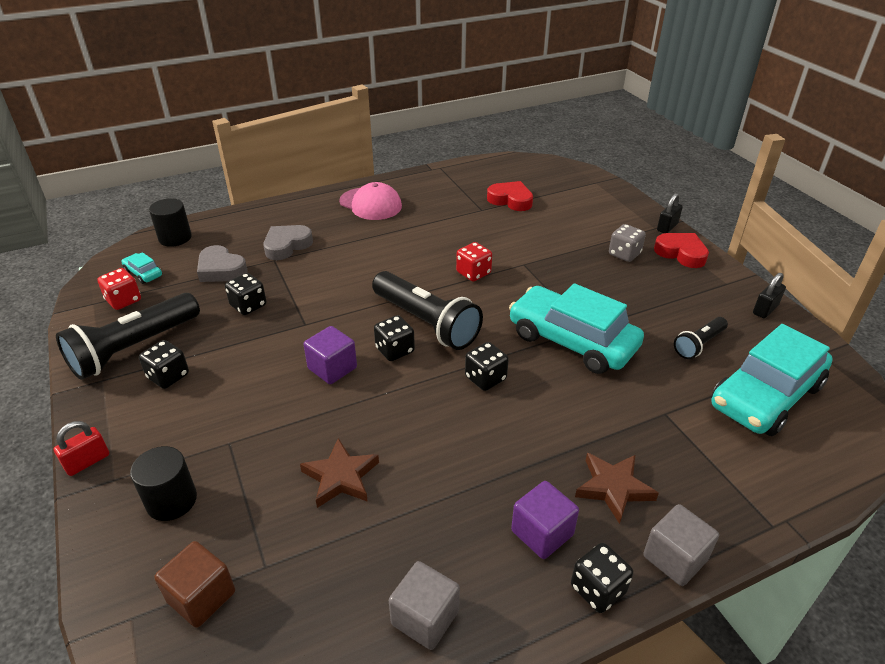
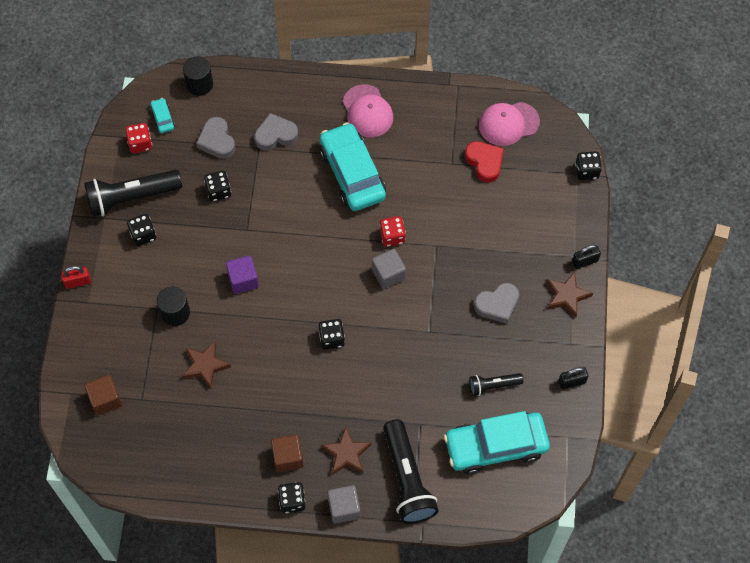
camera: 30 degrees right, 25 degrees up
(171, 500) = (112, 333): black cylinder -> black cylinder (175, 313)
(395, 350) = (290, 284): black dice -> black dice (586, 171)
(425, 618) = (201, 468): grey cube -> grey cube (388, 274)
(426, 323) = (326, 270): black flashlight -> black flashlight (407, 479)
(506, 174) = (508, 124): none -> pink cap
(542, 533) = (288, 457): purple cube -> brown cube
(572, 341) = (411, 337): turquoise car -> turquoise car (352, 173)
(624, 254) = (521, 274): grey dice -> none
(628, 282) = (497, 305): none -> grey heart
(681, 253) = (567, 296): red heart -> brown star

